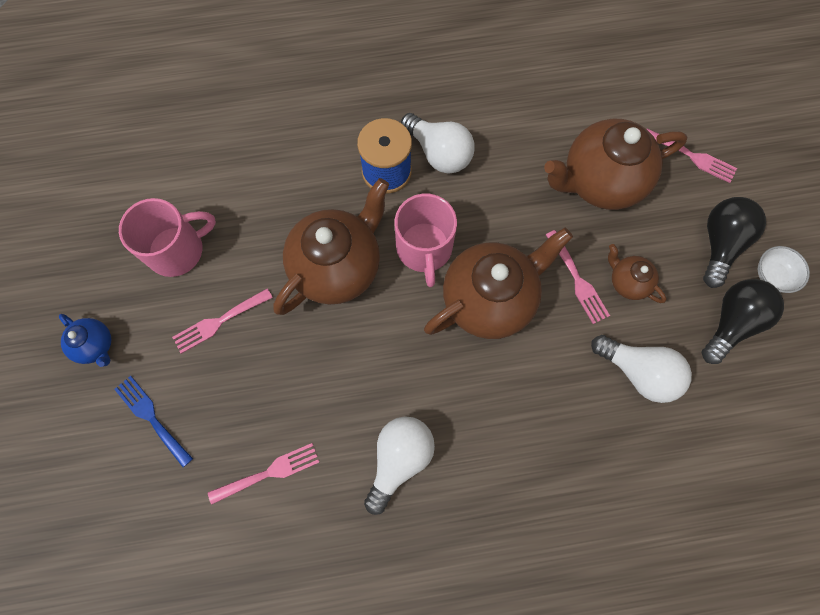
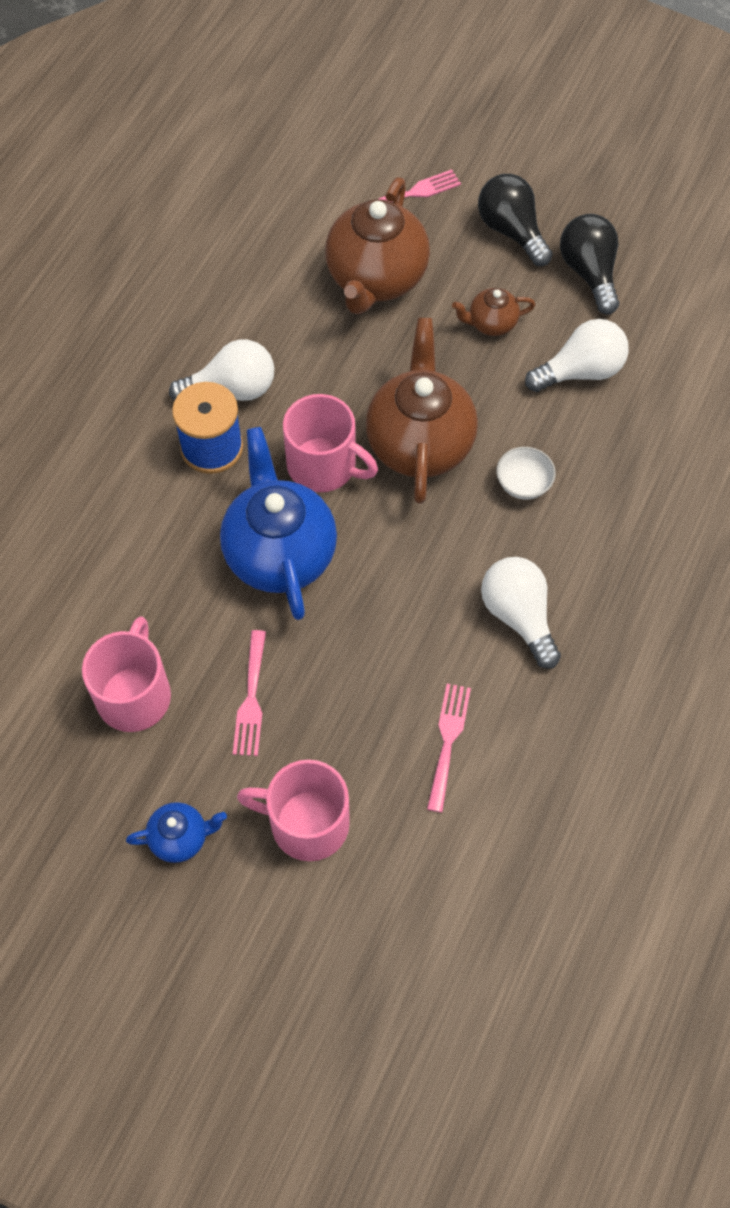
camera: 55 degrees left, 10 degrees down
(151, 417) = (306, 823): blue fork -> pink mug
(337, 266) = (279, 553): brown teapot -> blue teapot
(577, 280) = (458, 361): pink fork -> none
(772, 275) = (571, 214): white bowl -> white bowl (523, 484)

